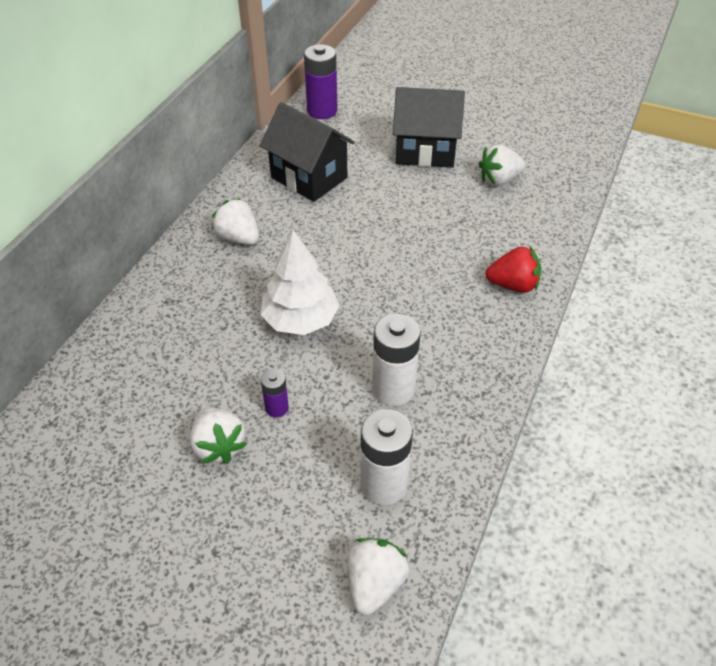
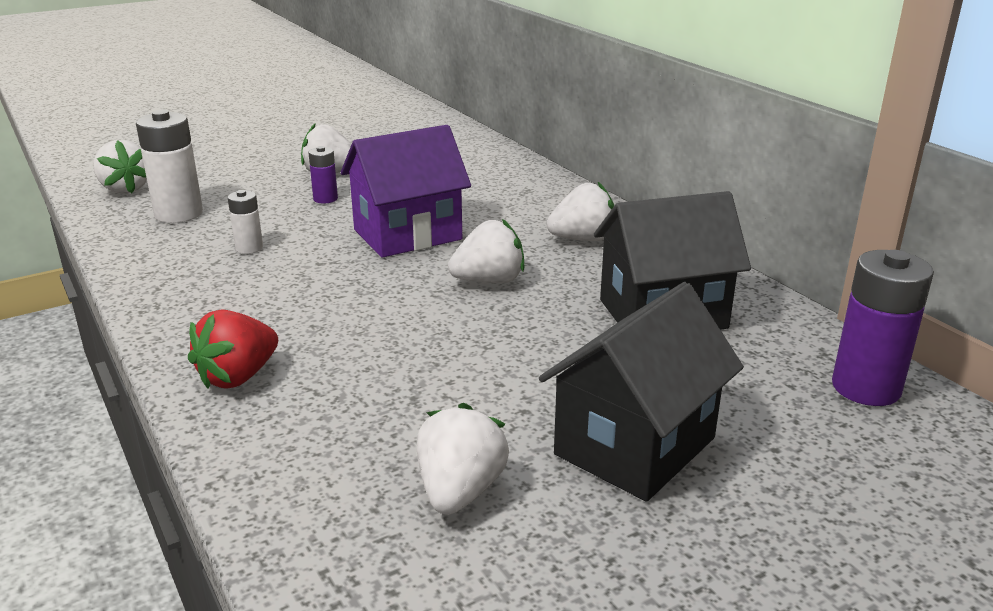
camera: 125 degrees right, 20 degrees down
(300, 319) = (407, 235): white tree -> purple house
(330, 250) = (489, 281): none -> white strawberry
(393, 389) = (249, 248): white battery -> white battery, size x0.54

